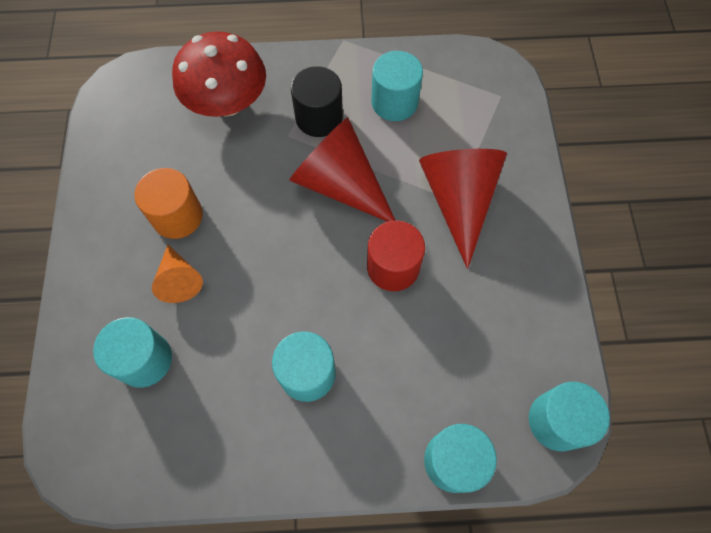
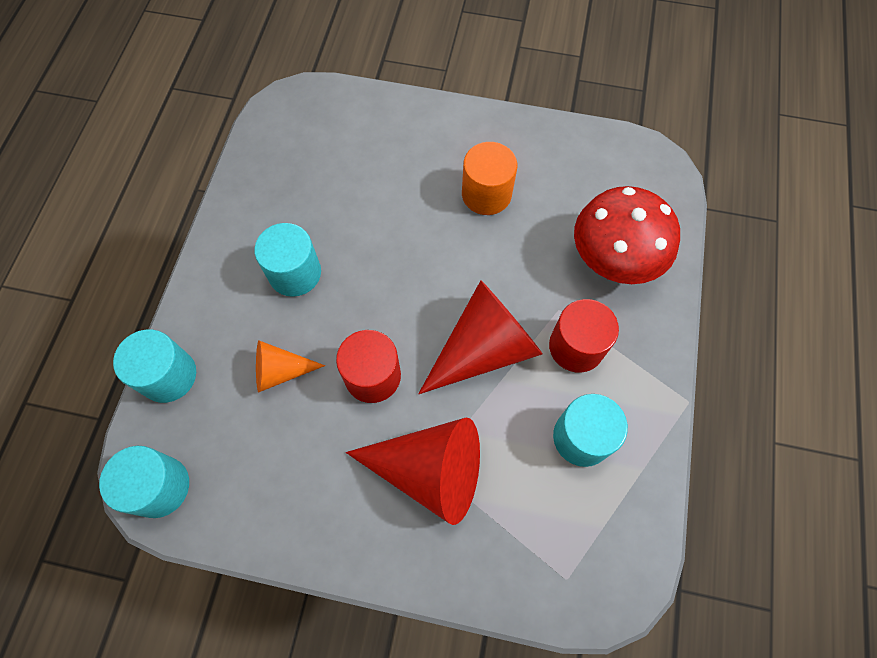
camera: 105 degrees right, 0 degrees up
(144, 359) = (354, 153): turquoise cylinder -> none
(179, 279) = (420, 187): orange cone -> orange cone (281, 371)
(319, 117) = (576, 346): black cylinder -> red cylinder

